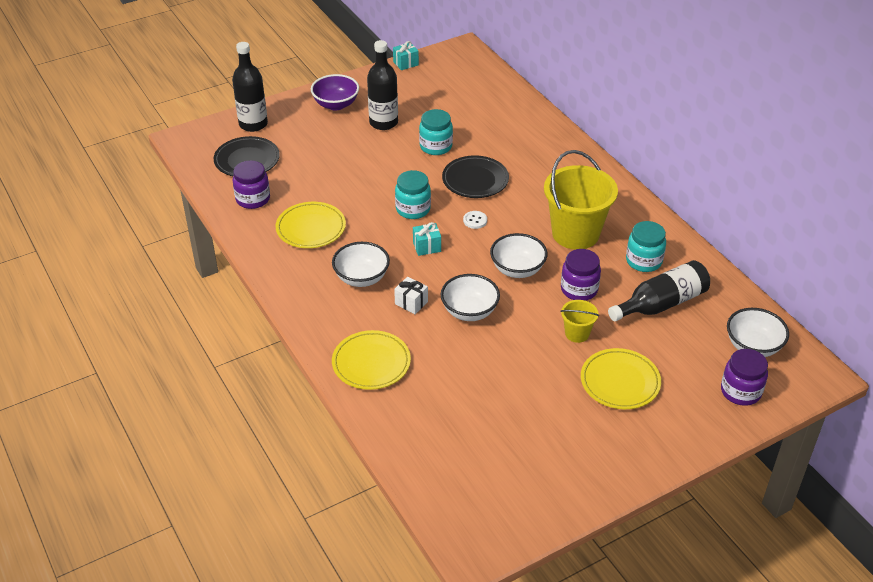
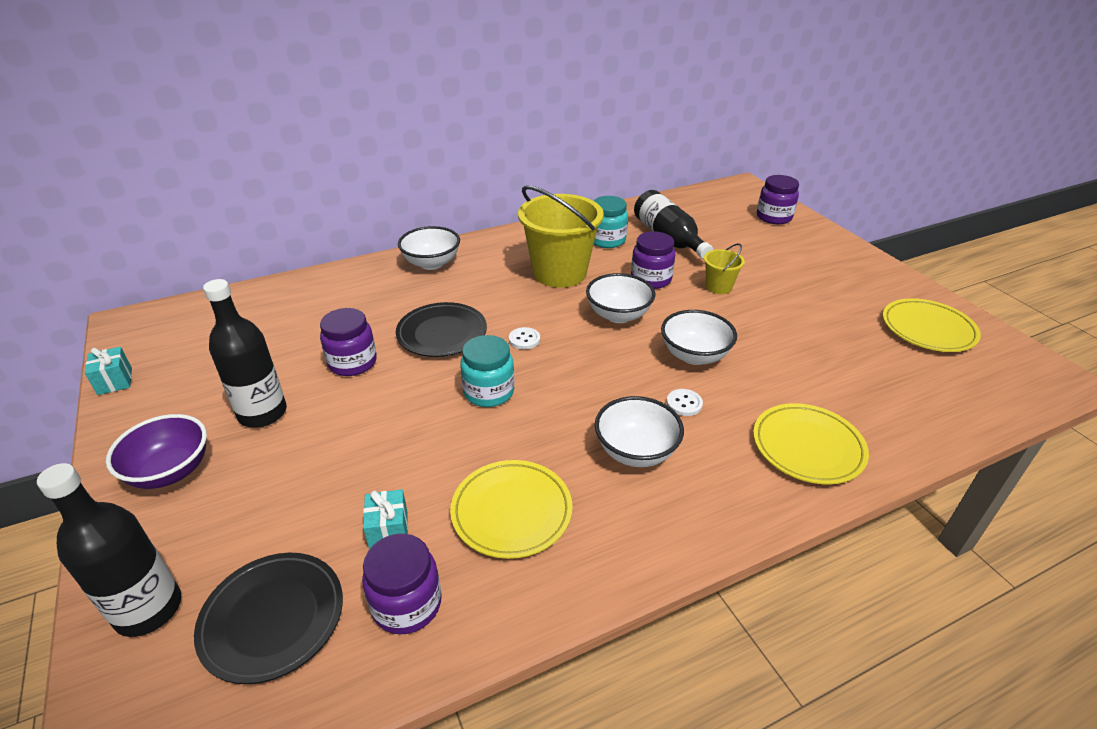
camera: 85 degrees left, 5 degrees down
(411, 303) = (684, 403): white gift -> white button
(427, 247) = (571, 383): turquoise gift -> turquoise gift (389, 531)
(436, 146) = (352, 363): turquoise jar -> purple jar
(620, 382) = (781, 270): yellow plate -> yellow plate (928, 329)
(753, 346) = (718, 206): white bowl -> white bowl (431, 263)

